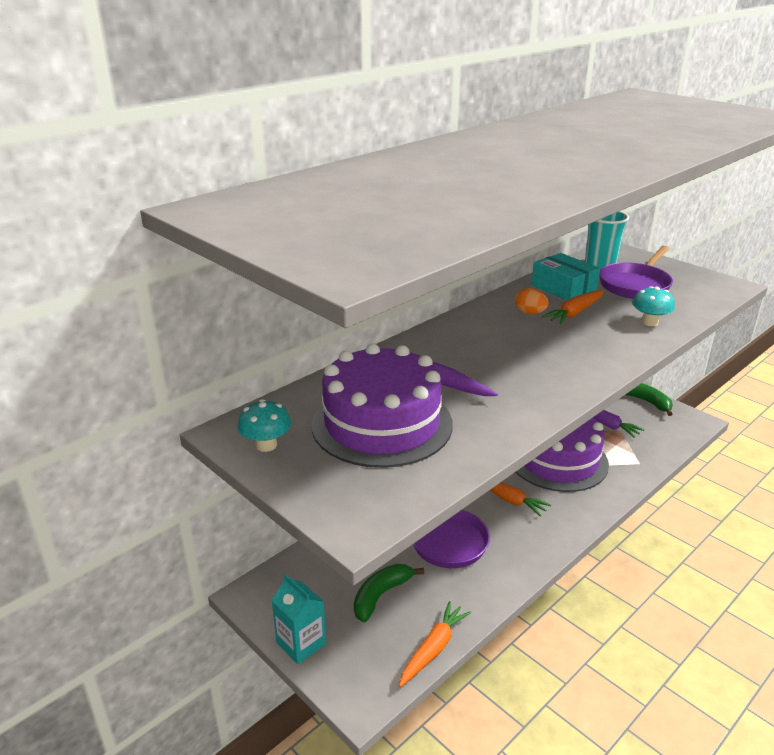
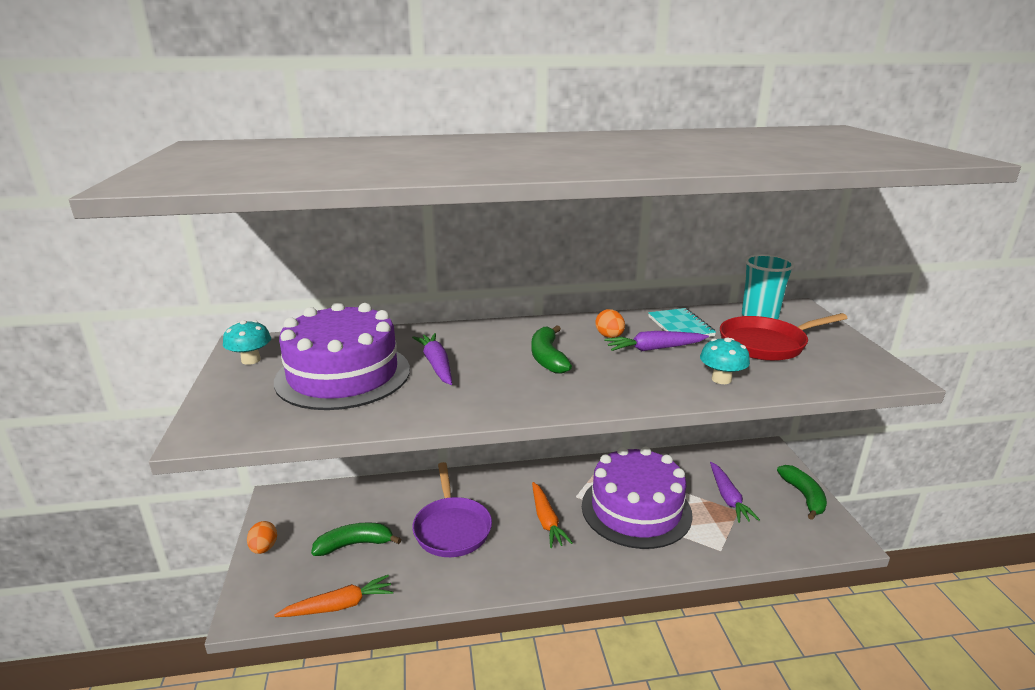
camera: 35 degrees right, 5 degrees down
(301, 643) = (264, 548): turquoise carton -> orange egg
(516, 347) = (547, 358): none -> green banana
(563, 288) = (680, 326): turquoise box -> turquoise notebook
(575, 313) = (654, 349): orange carrot -> purple carrot
(635, 285) = (766, 344): purple pan -> red pan

